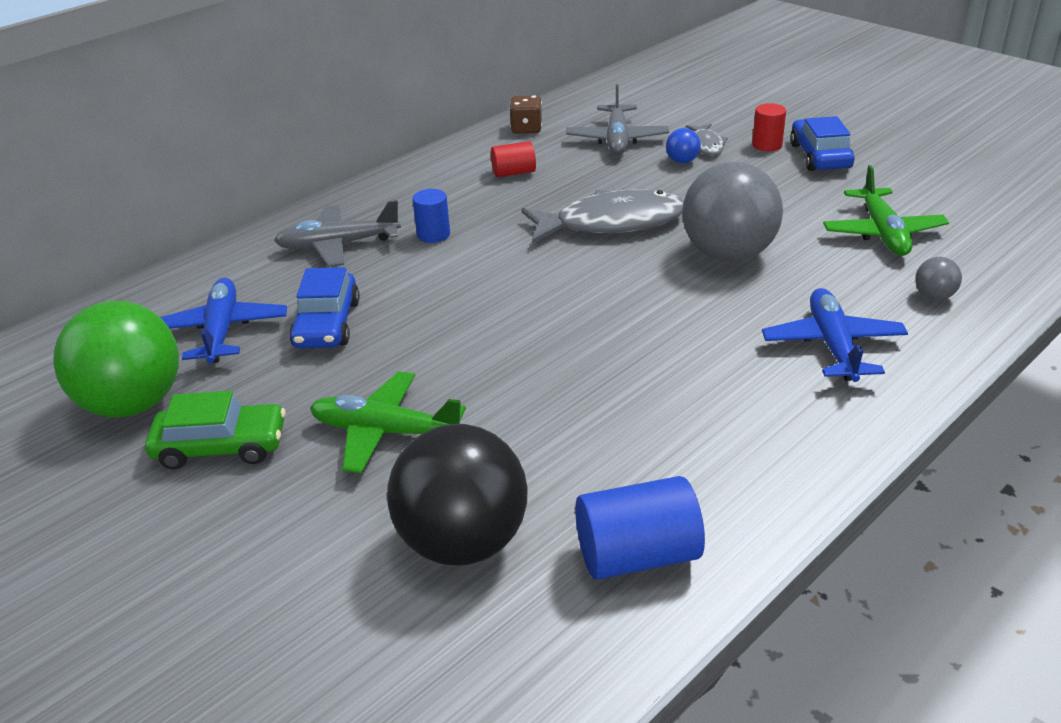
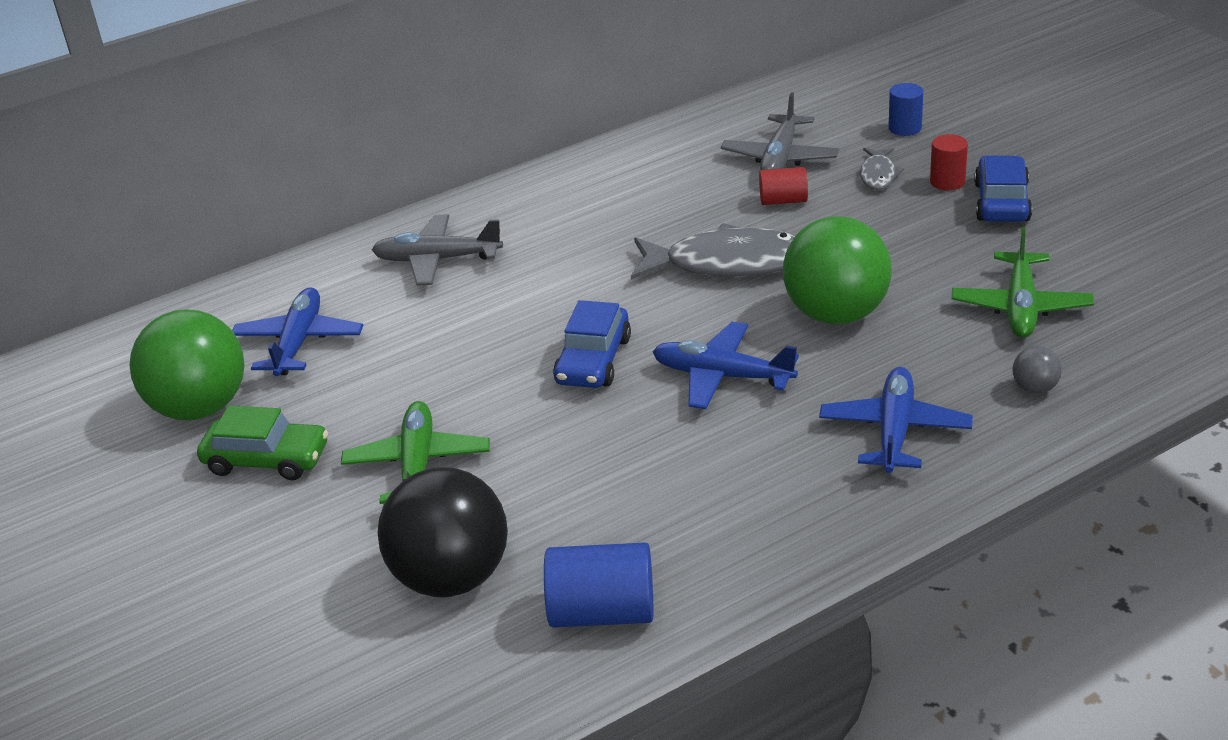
camera: 15 degrees right, 0 degrees up
(327, 324) = (399, 347): blue car -> blue car (593, 360)
(385, 432) = (418, 465): green plane -> green plane turned 60 degrees clockwise
(433, 235) = (537, 258): blue cylinder -> blue cylinder (905, 128)
(514, 173) = (649, 190): red cylinder -> red cylinder (783, 200)
(526, 129) = (685, 135): brown dice -> none
(651, 316) = (722, 376): none -> blue plane
(682, 161) = (840, 194): blue ball -> none
(728, 254) = (836, 314): grey ball -> green ball

